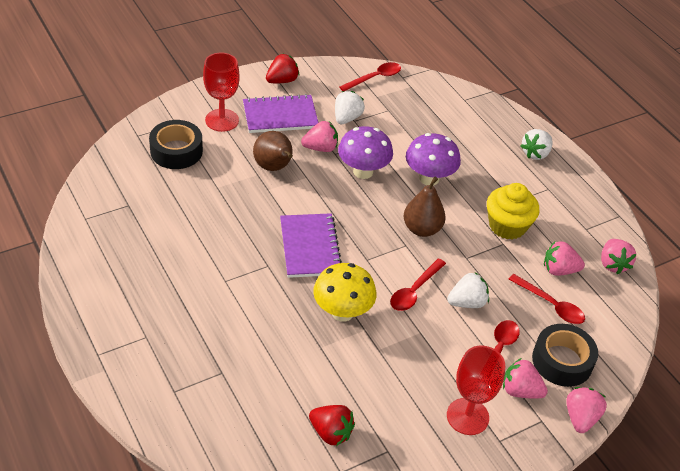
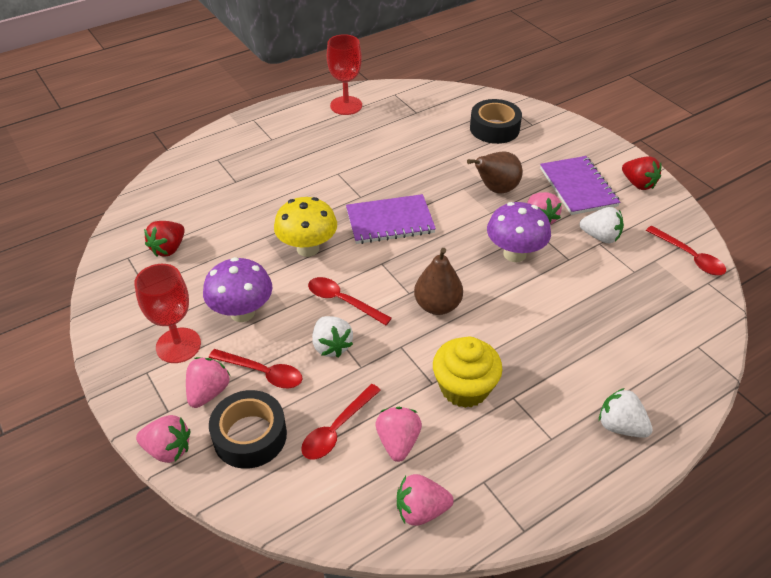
camera: 90 degrees right, 0 degrees up
(222, 120) = (551, 150): red goblet -> red goblet (346, 105)
(429, 178) = (524, 311): purple mushroom -> purple mushroom (242, 312)

